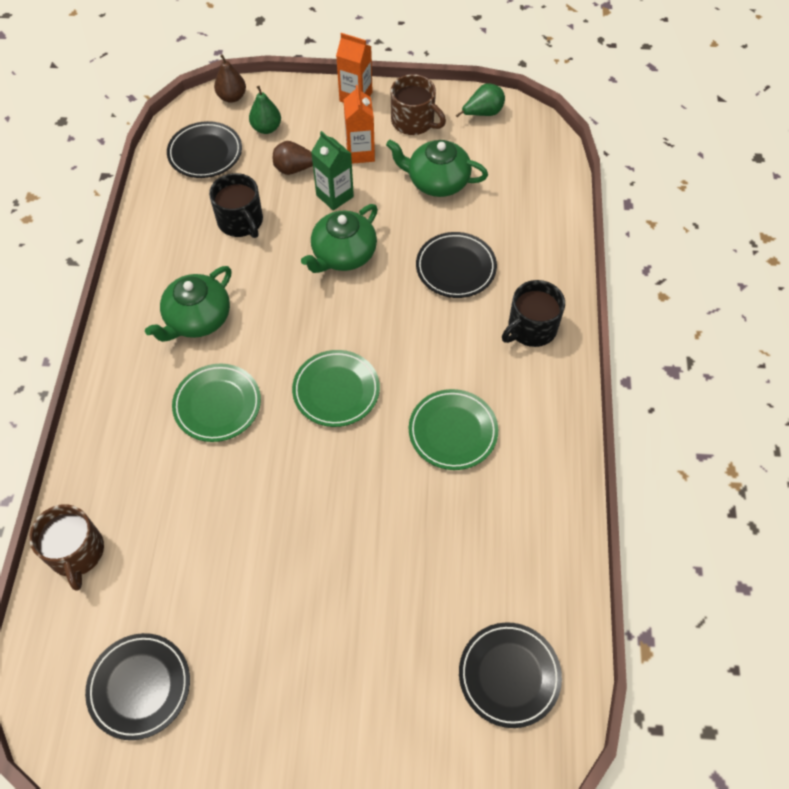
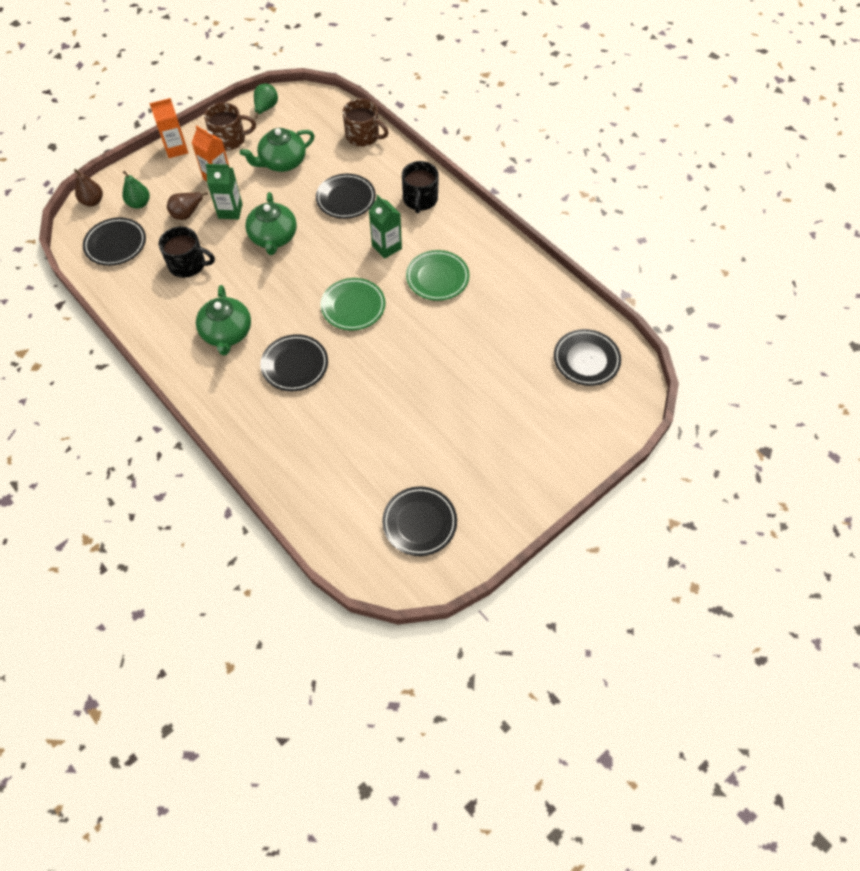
camera: 45 degrees left, 0 degrees up
(76, 552) = (305, 498): brown mug -> brown mug (363, 136)
(217, 405) = (295, 365): green plate -> black plate
(439, 353) = (386, 247): none -> green carton

